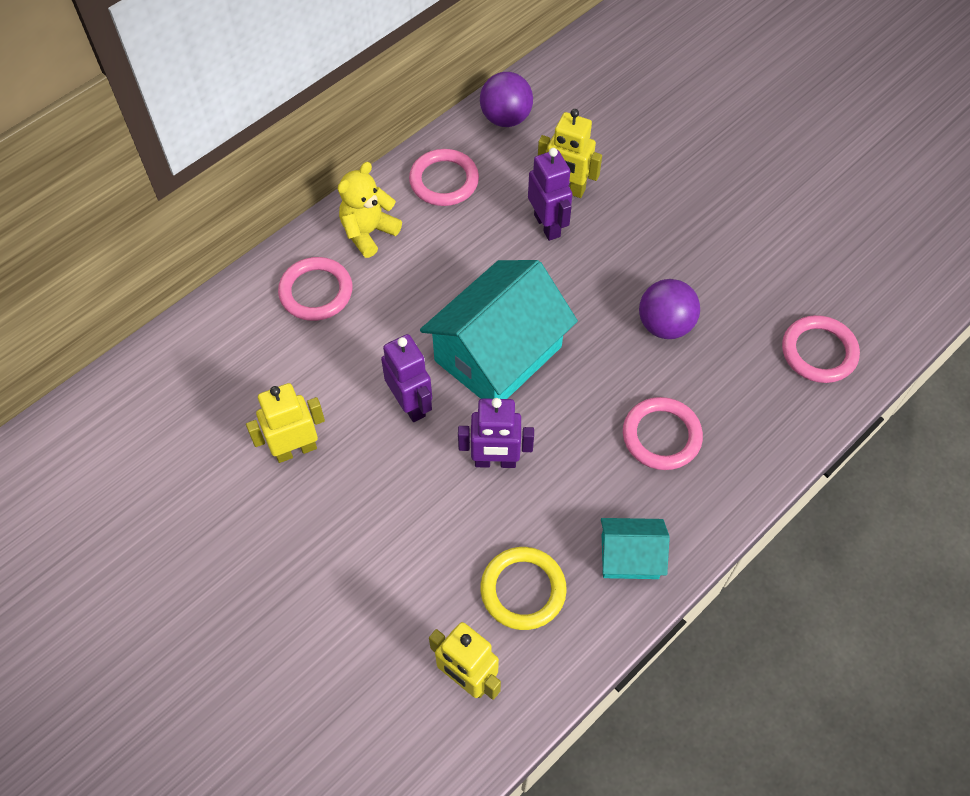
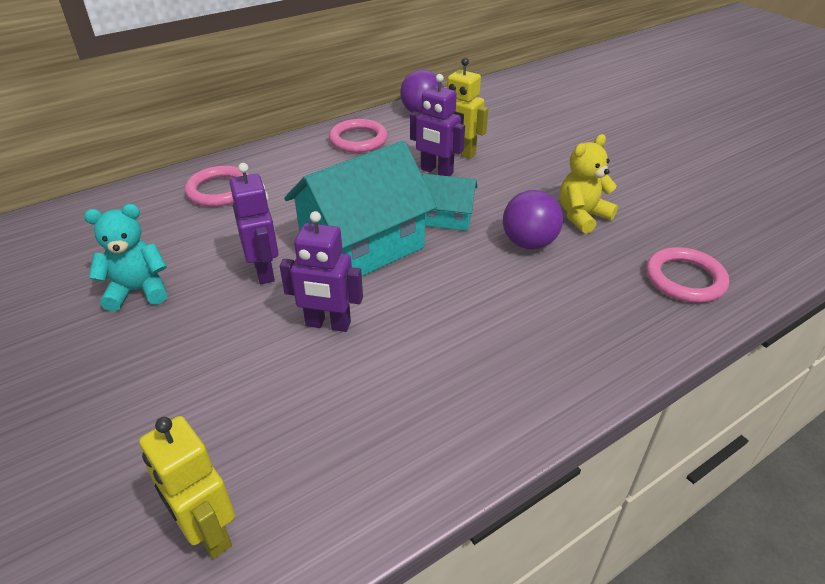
camera: 10 degrees right, 20 degrees down
(295, 449) = (138, 291): yellow robot -> turquoise teddy bear
(368, 232) = (282, 161): yellow teddy bear -> yellow teddy bear (582, 216)
(523, 590) = (313, 445): yellow ring -> none
(547, 225) = (436, 171): purple robot -> purple robot turned 135 degrees clockwise
(629, 556) = (448, 429): turquoise house -> turquoise house (447, 217)
(661, 436) = (508, 325): pink ring -> none

